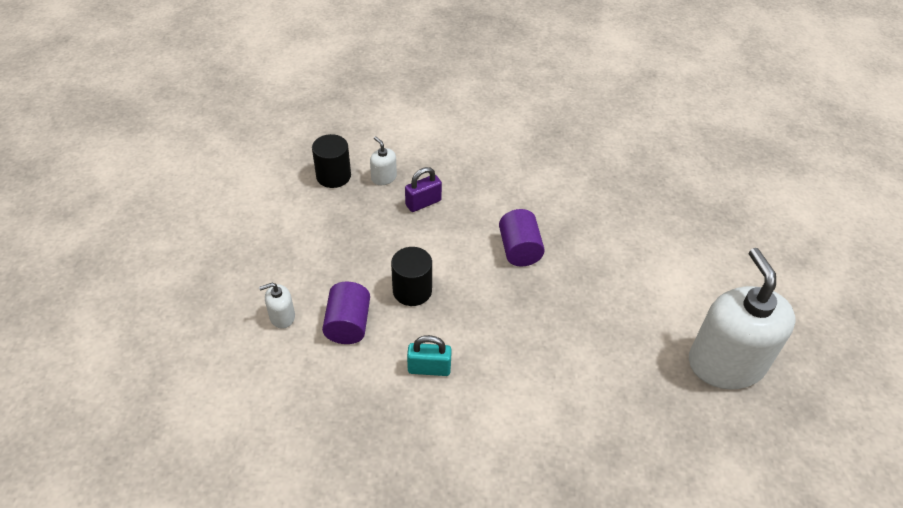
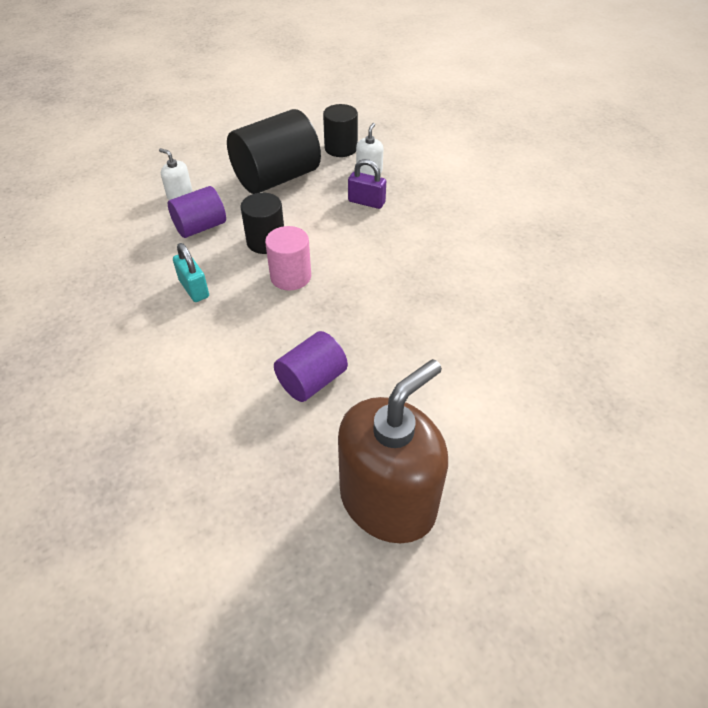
camera: 55 degrees right, 0 degrees up
(331, 238) = (277, 178): none -> black cylinder
(471, 298) = (290, 276): none -> pink cylinder
(519, 250) = (377, 279): purple cylinder -> purple cylinder (312, 381)
(726, 363) = (388, 500): white soap dispenser -> brown soap dispenser

